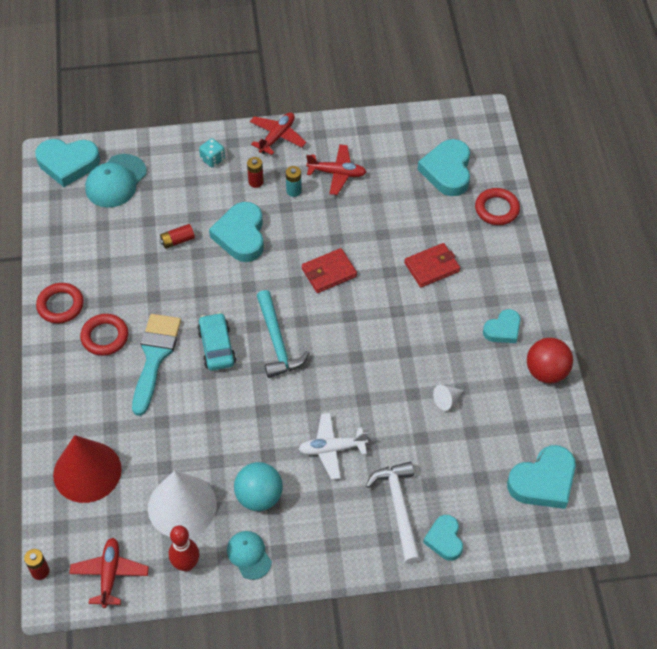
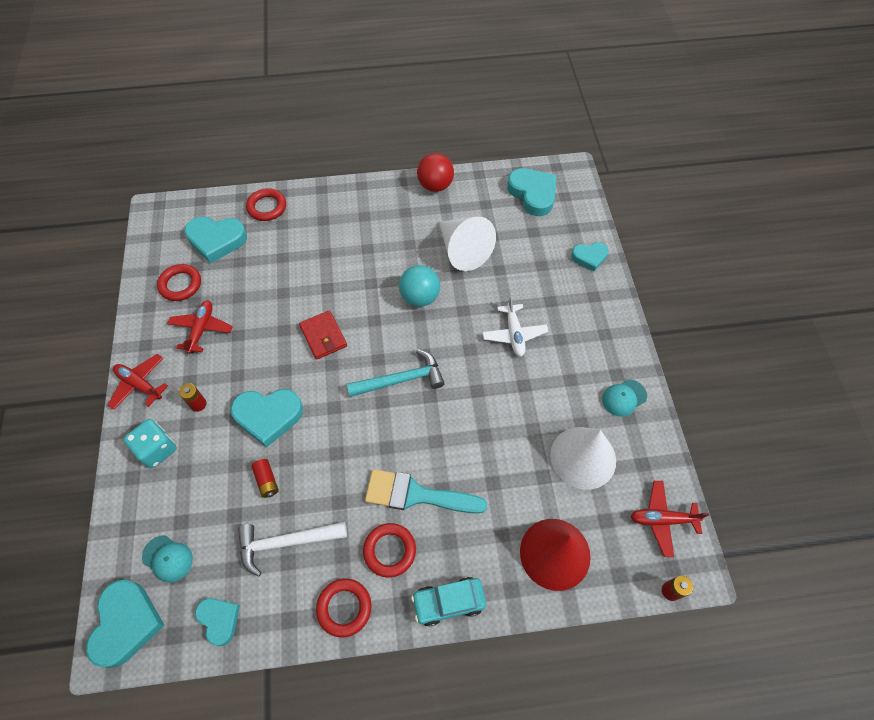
camera: 90 degrees left, 5 degrees up
(116, 181) = (168, 558): turquoise cap -> turquoise cap, size x0.63
(186, 564) = (641, 450): red bowling pin -> none
(212, 159) = (157, 449): turquoise dice -> turquoise dice, size x1.52
(216, 347) = (405, 434): turquoise car -> turquoise car (448, 602)
(259, 497) = (566, 391): turquoise ball -> turquoise ball (420, 297)
(294, 191) = (217, 368): turquoise battery -> none
(389, 150) = (180, 285): none -> red ring
(398, 508) = (565, 287): white hammer -> white hammer (286, 542)
(432, 267) = (325, 256): red wallet -> none
(447, 400) = (462, 250): white cone -> white cone, size x2.48
(503, 329) = (394, 210): turquoise heart -> turquoise heart (219, 620)

